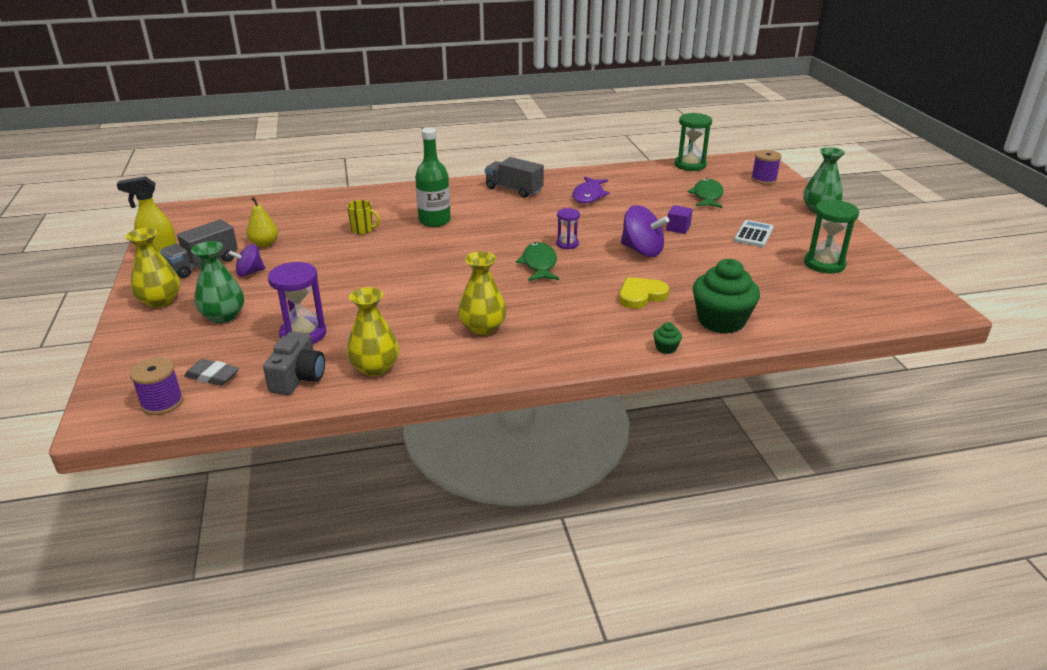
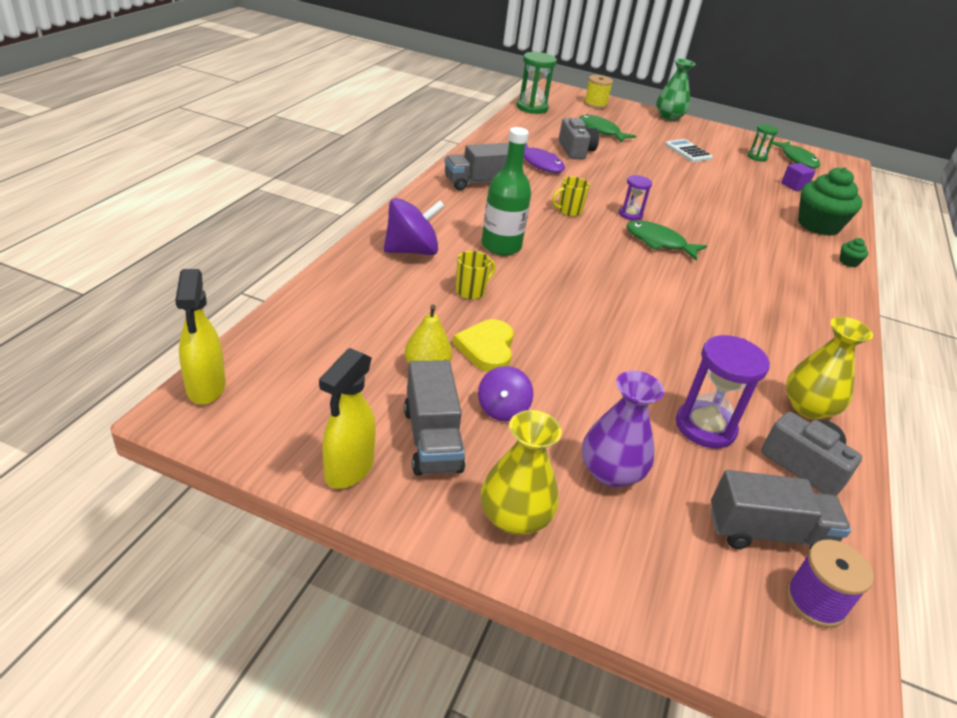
camera: 60 degrees left, 5 degrees up
(189, 208) = (206, 388): none -> yellow spray bottle
(212, 376) = (767, 533): grey eraser -> grey truck
(223, 316) = (610, 472): green vase -> purple vase
(482, 327) = (763, 319): yellow vase -> none
(528, 224) = (568, 211): none -> yellow mug
(641, 295) = (755, 232): yellow heart -> yellow heart (487, 348)
(642, 250) = (675, 195): purple spinning top -> purple spinning top (412, 250)
(643, 199) = (575, 150): none -> grey camera
(678, 228) = (648, 166): purple cube -> purple cube (794, 186)
(763, 179) = (595, 104): purple spool -> yellow spool
(824, 264) = (757, 157): green hourglass -> green hourglass, size x0.59
(873, 283) = (797, 159): none -> green fish

